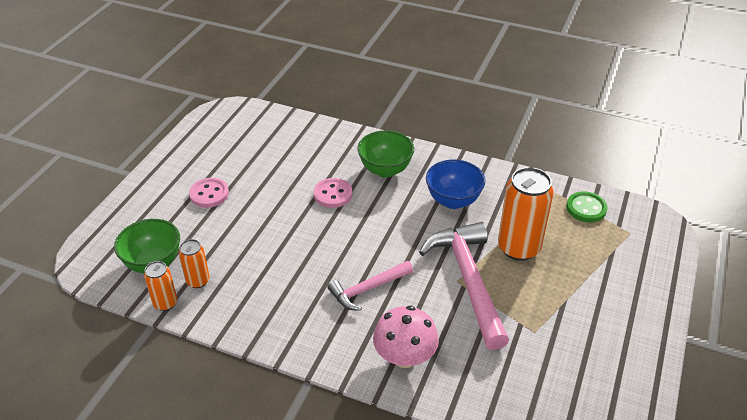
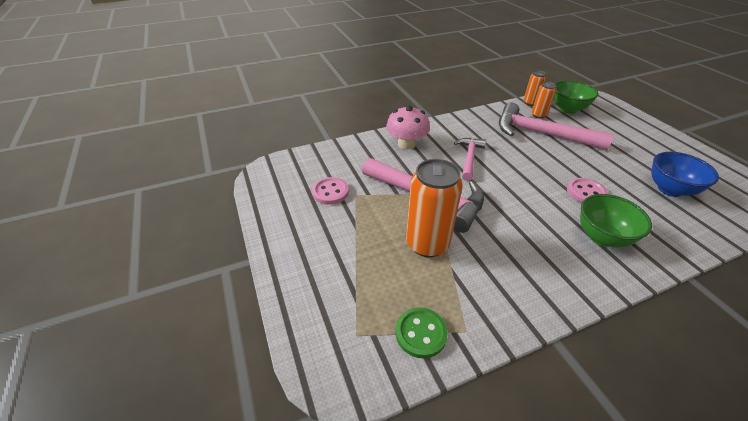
camera: 135 degrees right, 0 degrees up
(209, 194) = (628, 146): pink button -> pink button (330, 192)
(247, 260) = (541, 133): none -> pink hammer
(453, 201) = (521, 248): blue bowl -> blue bowl (669, 189)

